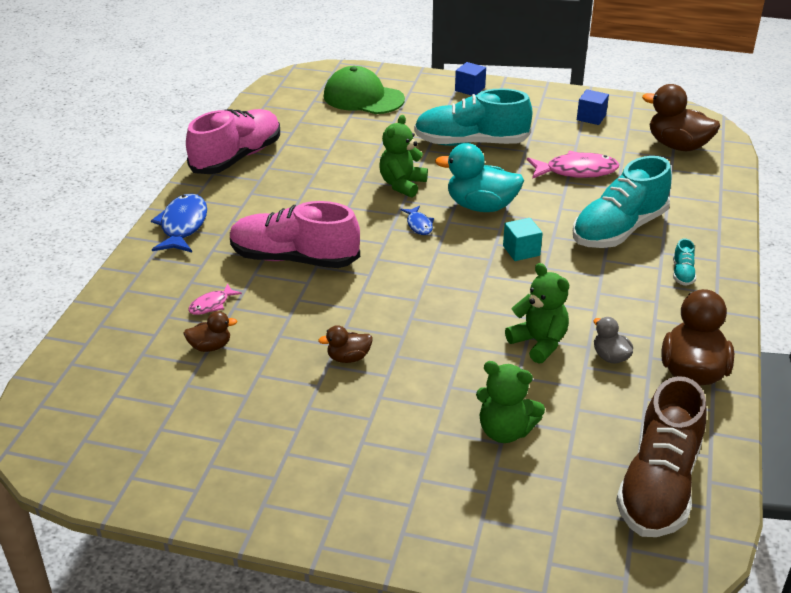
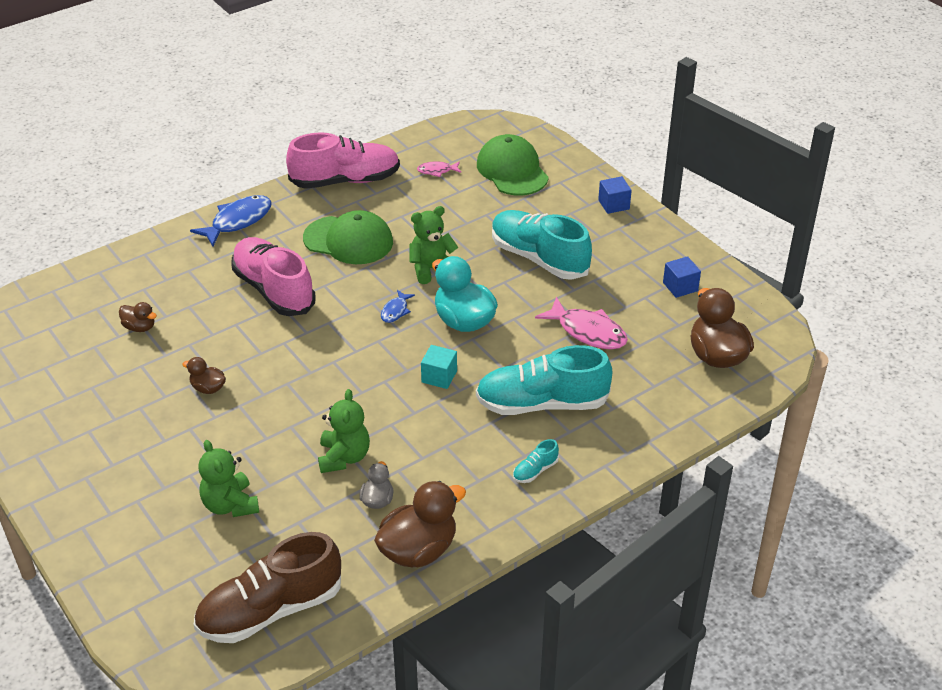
camera: 40 degrees right, 5 degrees up
(211, 305) = (178, 296): pink fish -> pink fish (437, 171)
(304, 196) = (348, 240): none -> green cap

